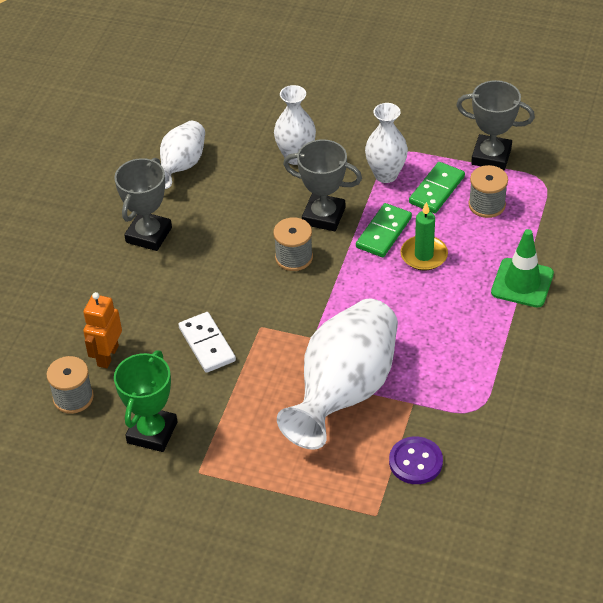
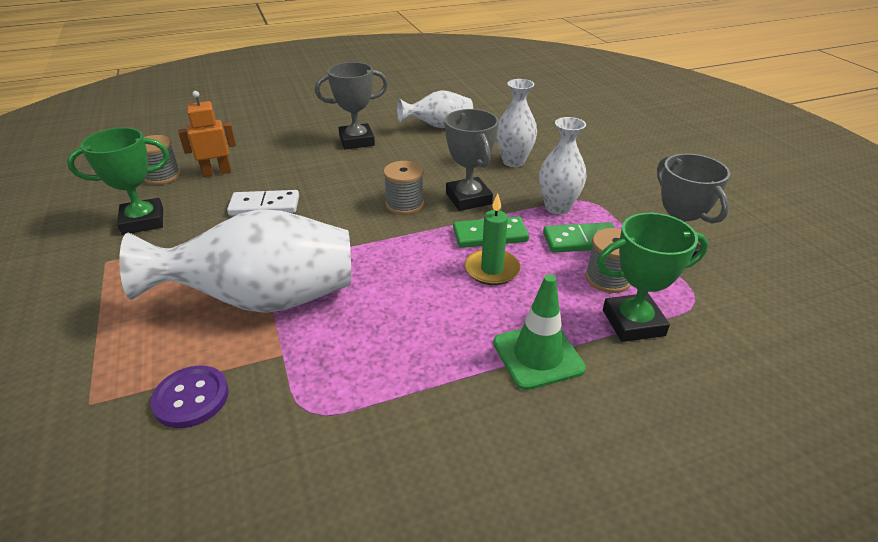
camera: 50 degrees right, 10 degrees down
(207, 344) = (264, 206): white domino -> white domino turned 60 degrees clockwise
(535, 222) = (633, 323): none -> green trophy

